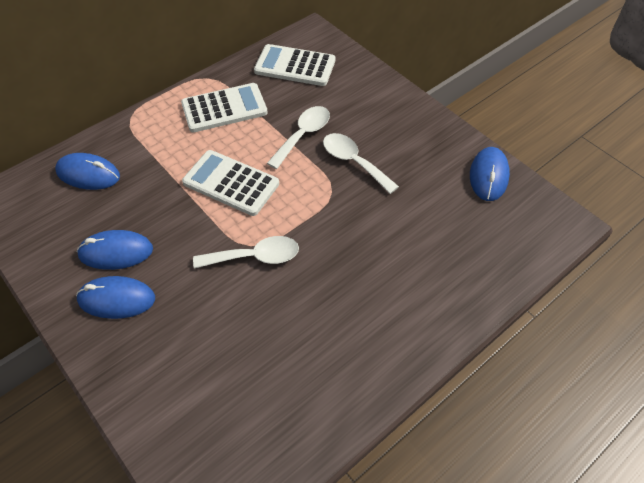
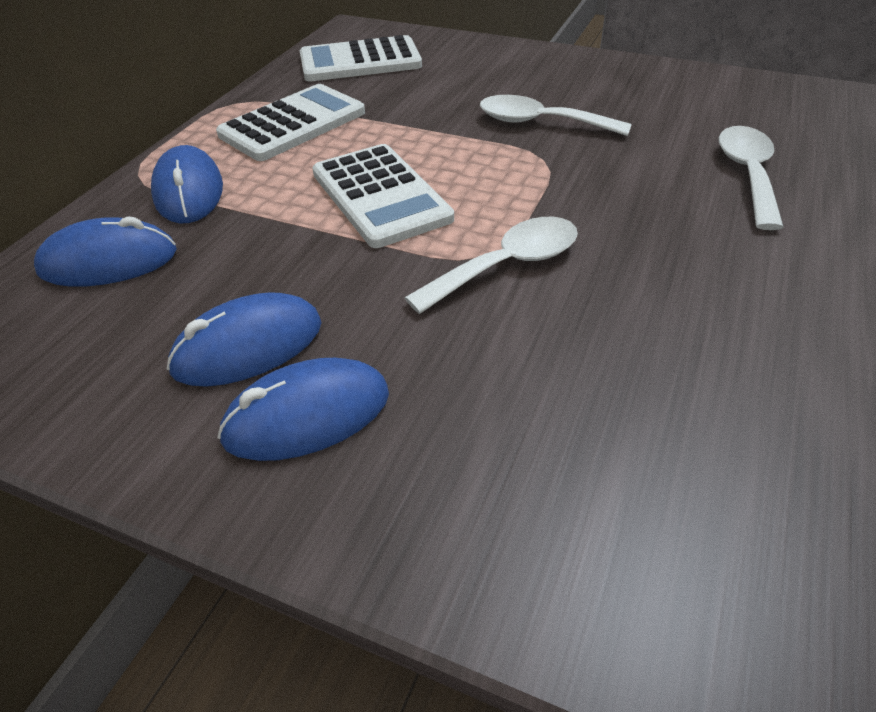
camera: 25 degrees left, 10 degrees down
(231, 183) = (381, 196): white calculator -> white calculator turned 120 degrees counterclockwise
(303, 135) = (441, 118): white spoon -> white spoon (747, 174)
(488, 176) = (724, 87): blue mouse -> blue mouse (189, 191)

